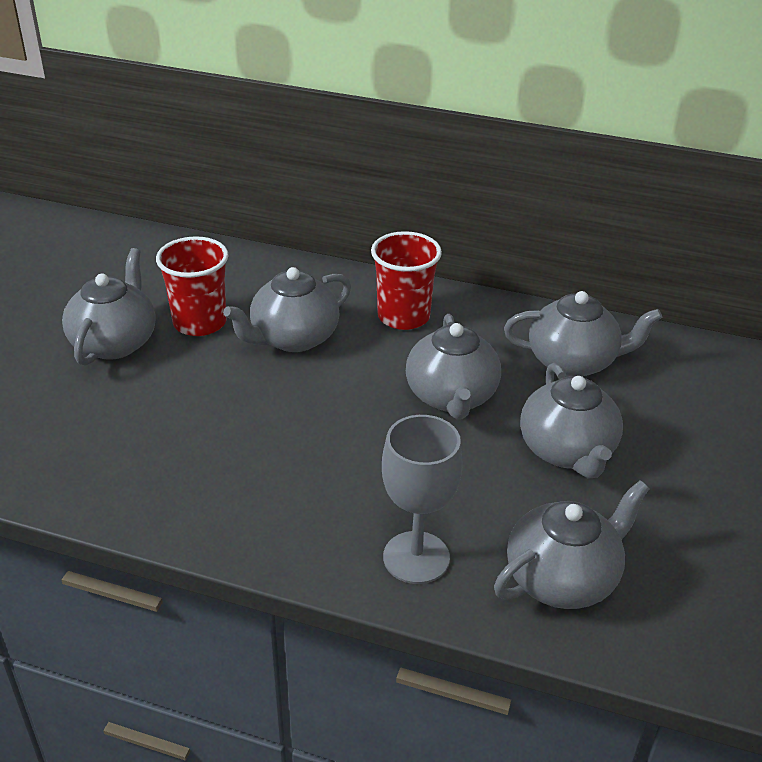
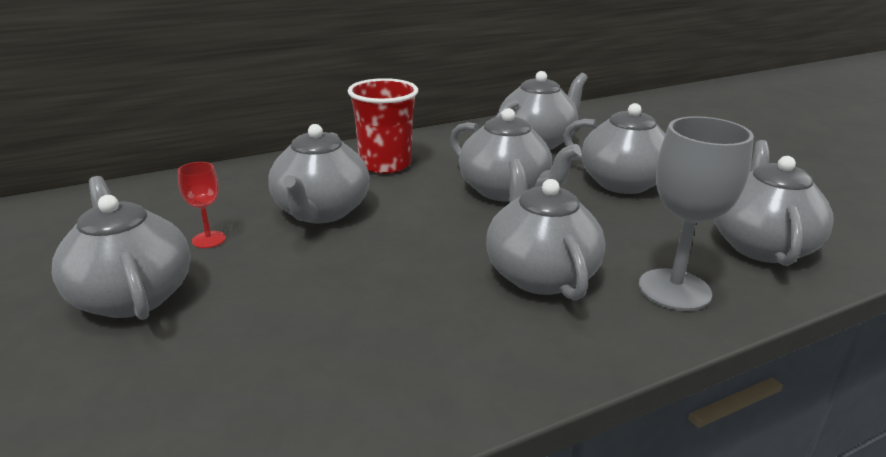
camera: 45 degrees left, 10 degrees down
(200, 323) = (209, 239): red cup -> red goblet
(347, 481) = (539, 274): none -> grey teapot

